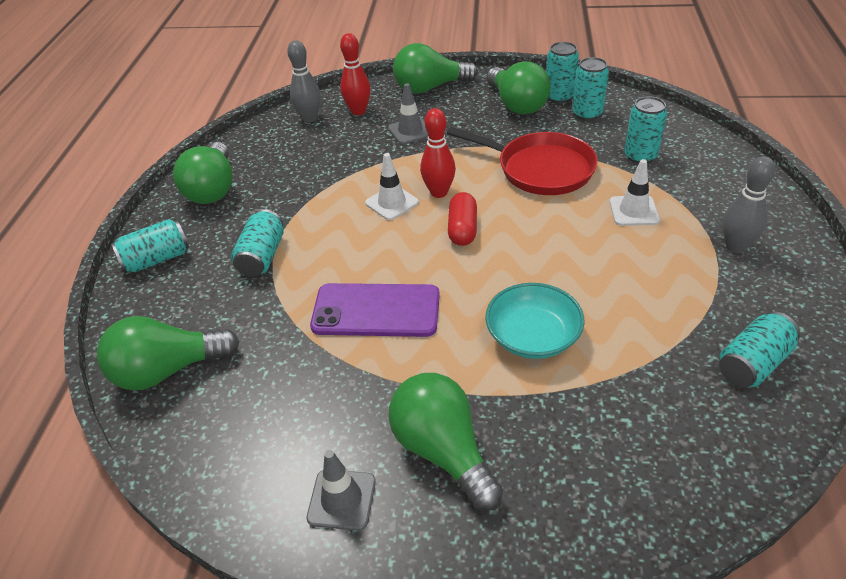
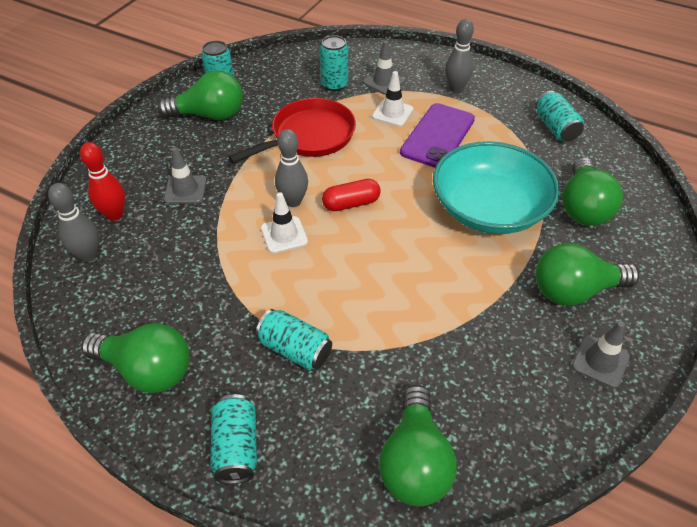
camera: 70 degrees left, 5 degrees up
(376, 311) = (417, 286): purple phone -> purple phone (438, 136)
(430, 88) = (127, 155): green light bulb -> green light bulb (583, 207)
(439, 192) = (293, 201): red bowling pin -> grey bowling pin
(462, 229) = (351, 204): red capsule -> red capsule turned 45 degrees counterclockwise
(533, 336) = (489, 208): turquoise bowl -> turquoise bowl, size x1.65
(587, 114) = (259, 86): turquoise can -> none
(684, 187) = (383, 82): none -> grey traffic cone

